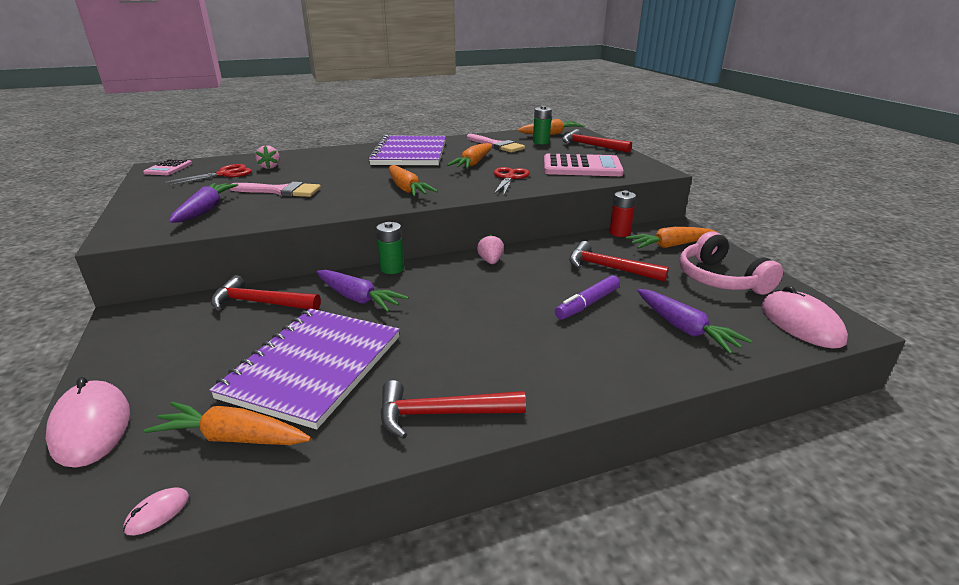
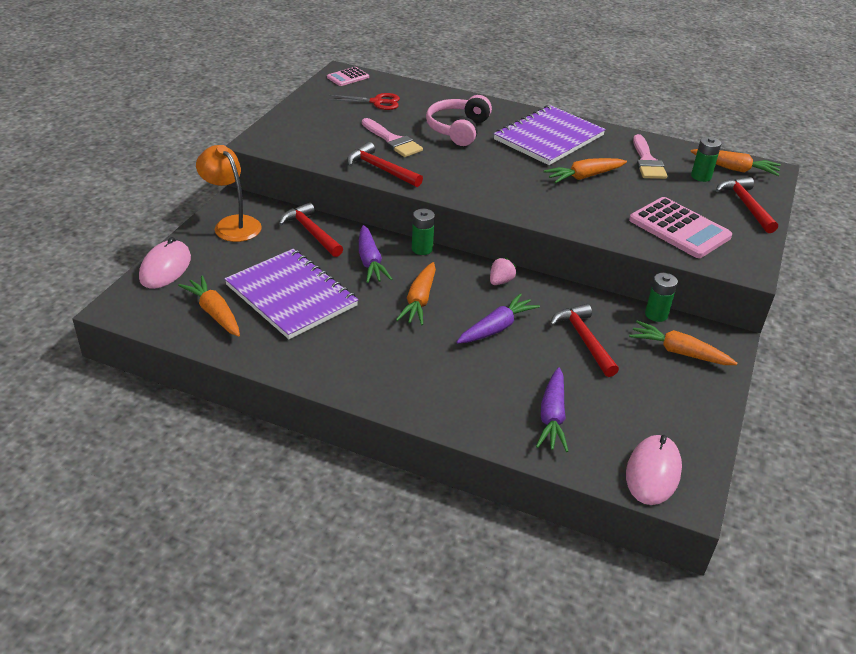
camera: 40 degrees right, 10 degrees up
(147, 337) = (232, 224): none -> orange lamp
(157, 513) = (155, 330): pink mouse -> none
(206, 210) = (326, 139): purple carrot -> purple carrot (497, 327)
(270, 167) = (417, 107): pink strawberry -> none
(313, 366) = (291, 295): purple notebook -> purple notebook turned 75 degrees clockwise
(407, 189) = (484, 182): orange carrot -> orange carrot (419, 301)
(442, 414) = (320, 366): red hammer -> red hammer (381, 169)
(509, 178) = (587, 210): red scissors -> none
(587, 304) = (514, 356): purple marker -> none
(619, 233) = (656, 314): red battery -> green battery
(720, 279) = (662, 404): pink headphones -> pink headphones (458, 129)

